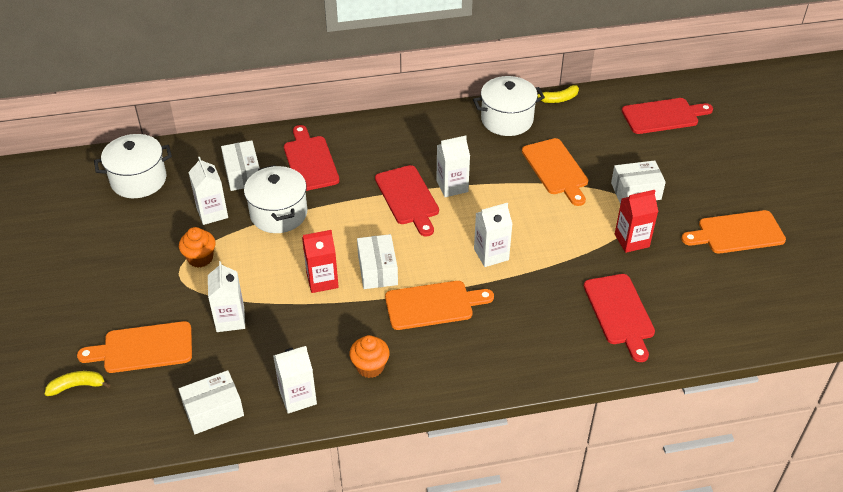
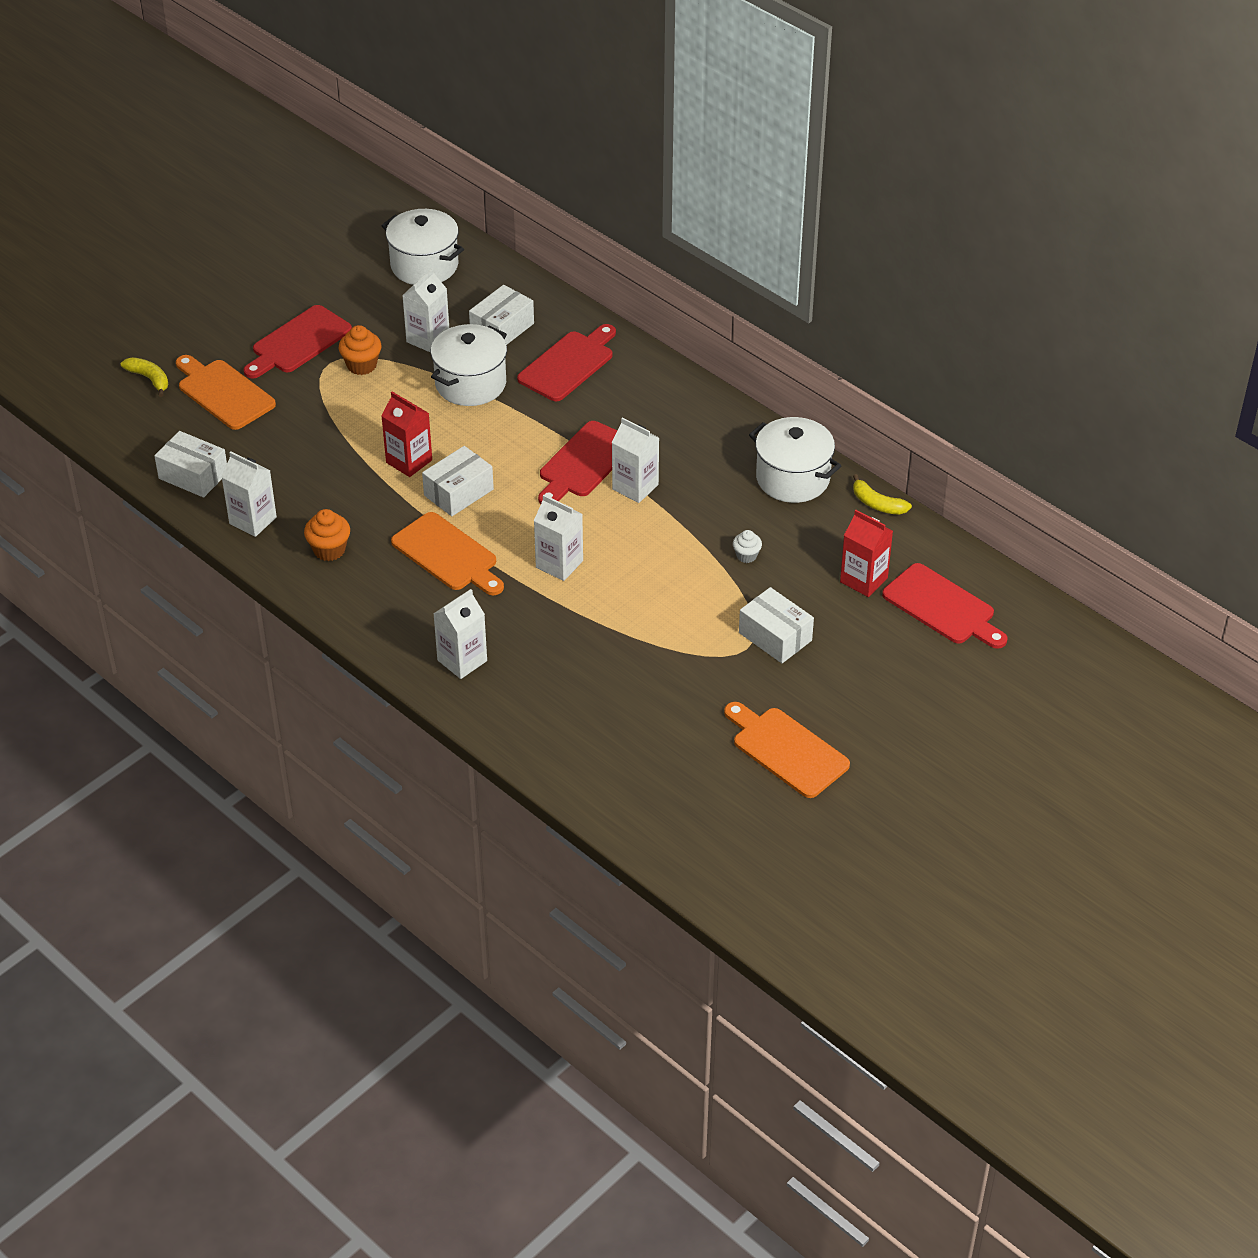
camera: 55 degrees right, 0 degrees up
(230, 319) = (304, 427): white carton -> white carton (462, 660)
(556, 169) = (746, 556): orange cutting board -> white cupcake
(620, 313) = (564, 699): red cutting board -> red cutting board (298, 342)
(631, 240) = (687, 665): red carton -> red carton (863, 580)

